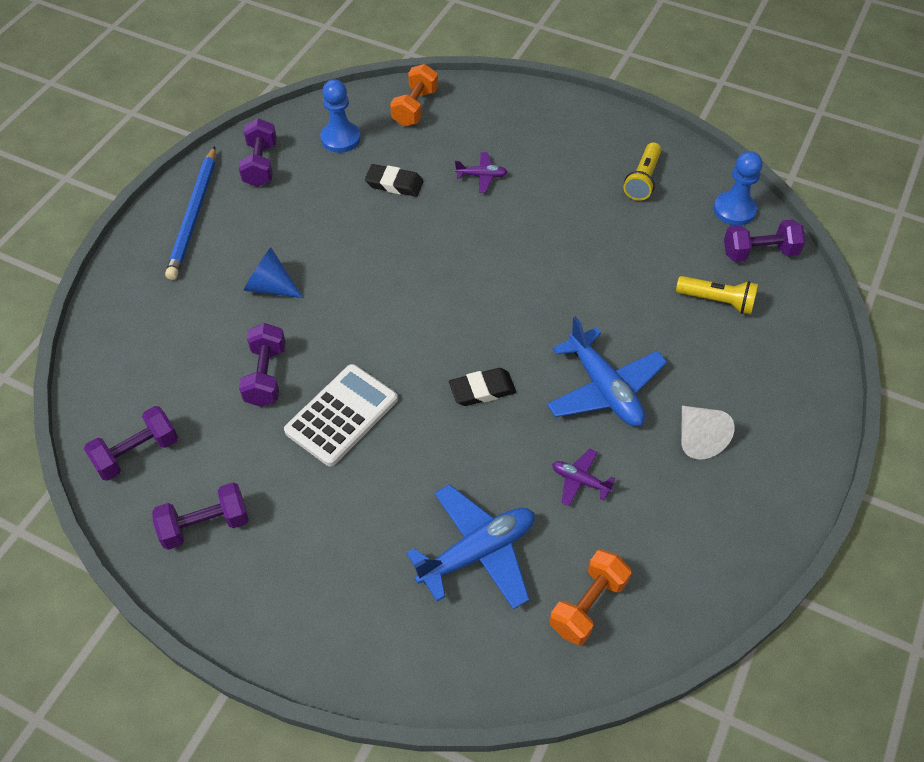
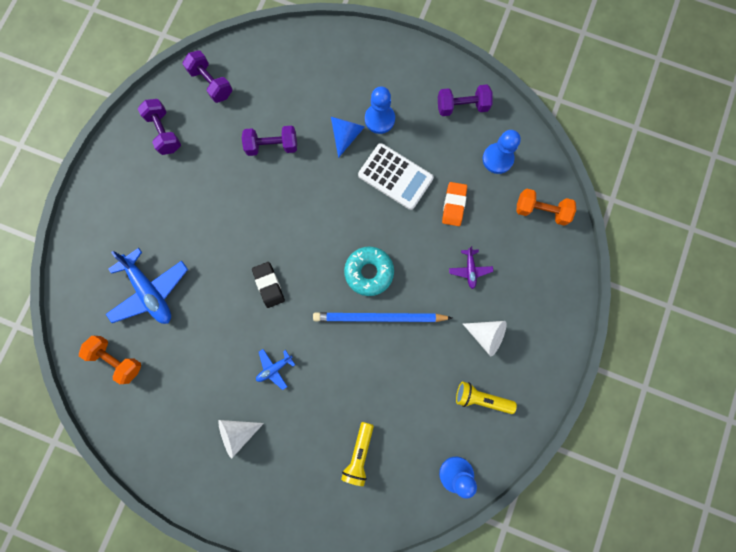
camera: 85 degrees right, 25 degrees up
(194, 215) = (406, 72): blue pencil -> blue pencil (379, 318)
(256, 248) = (379, 119): none -> blue pawn
(341, 415) = (244, 197): white calculator -> white calculator (395, 177)
(394, 184) = (453, 205): black eraser -> orange eraser
(474, 275) = (369, 272): none -> turquoise donut
(566, 168) = (486, 335): none -> white cone
(580, 481) = (201, 353): purple plane -> none
(604, 389) = (274, 368): blue plane -> blue plane, size x0.49
(759, 252) = (411, 491): purple dumbbell -> none

